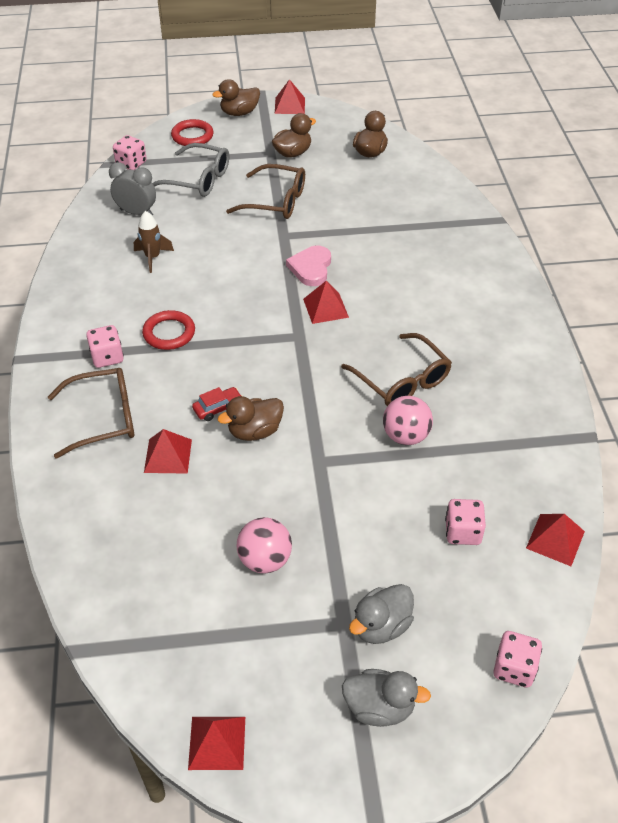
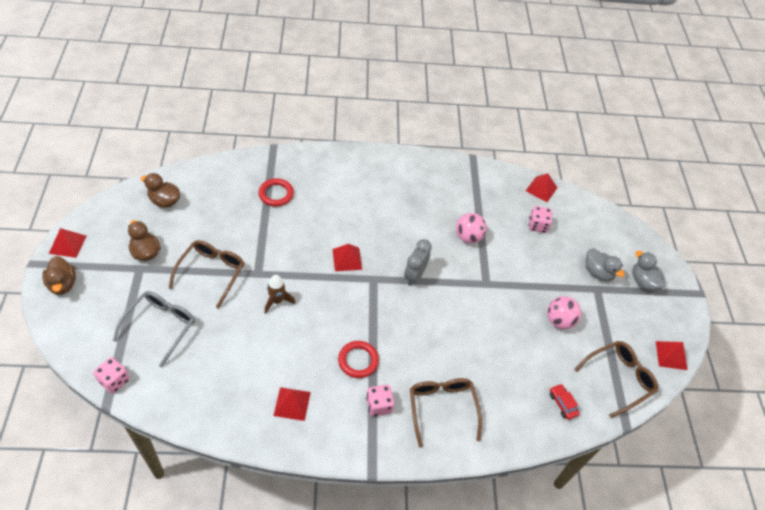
camera: 90 degrees left, 5 degrees up
(136, 213) = (196, 378): grey clock -> grey clock (414, 275)
(152, 257) = (263, 368): brown rocket -> brown rocket (277, 301)
(168, 455) = (479, 368): red pyramid -> red pyramid (292, 403)
(192, 136) = (87, 326): red ring -> red ring (276, 194)
(218, 408) = (438, 334): red car -> red car (562, 404)
(255, 431) = (460, 315): brown duck -> none
(311, 268) = (301, 261): pink heart -> none
(379, 707) = (643, 281): grey duck -> grey duck turned 45 degrees counterclockwise
(402, 380) = (422, 230): brown glasses -> brown glasses (619, 379)
(514, 668) = (616, 224): pink dice -> none

